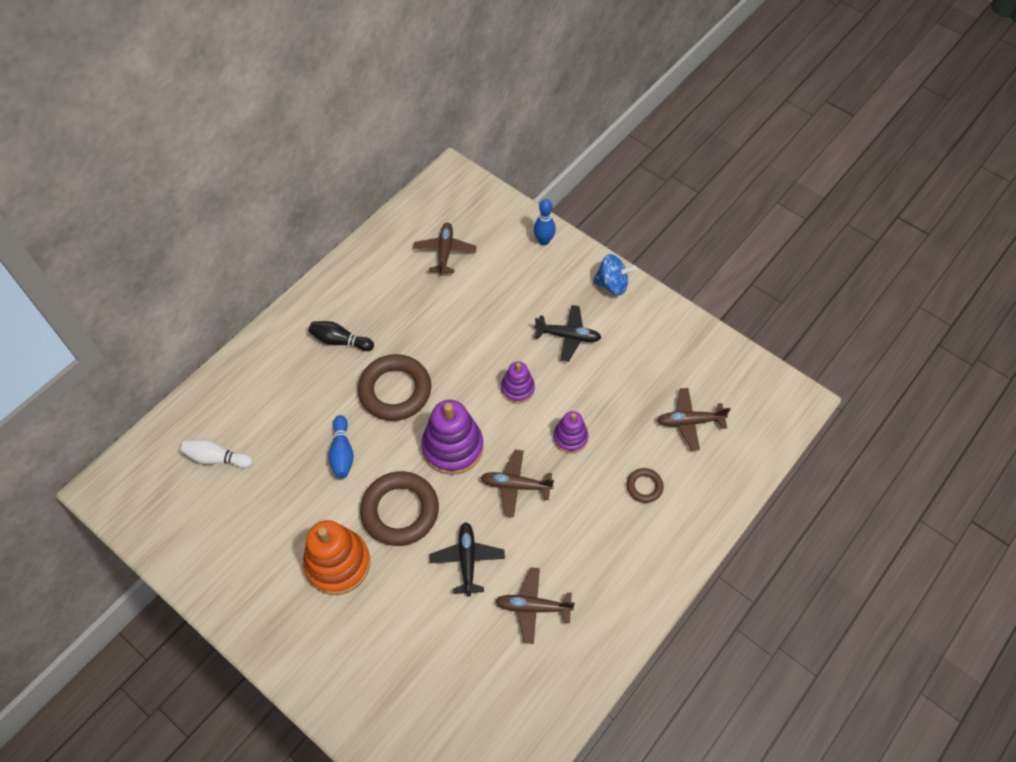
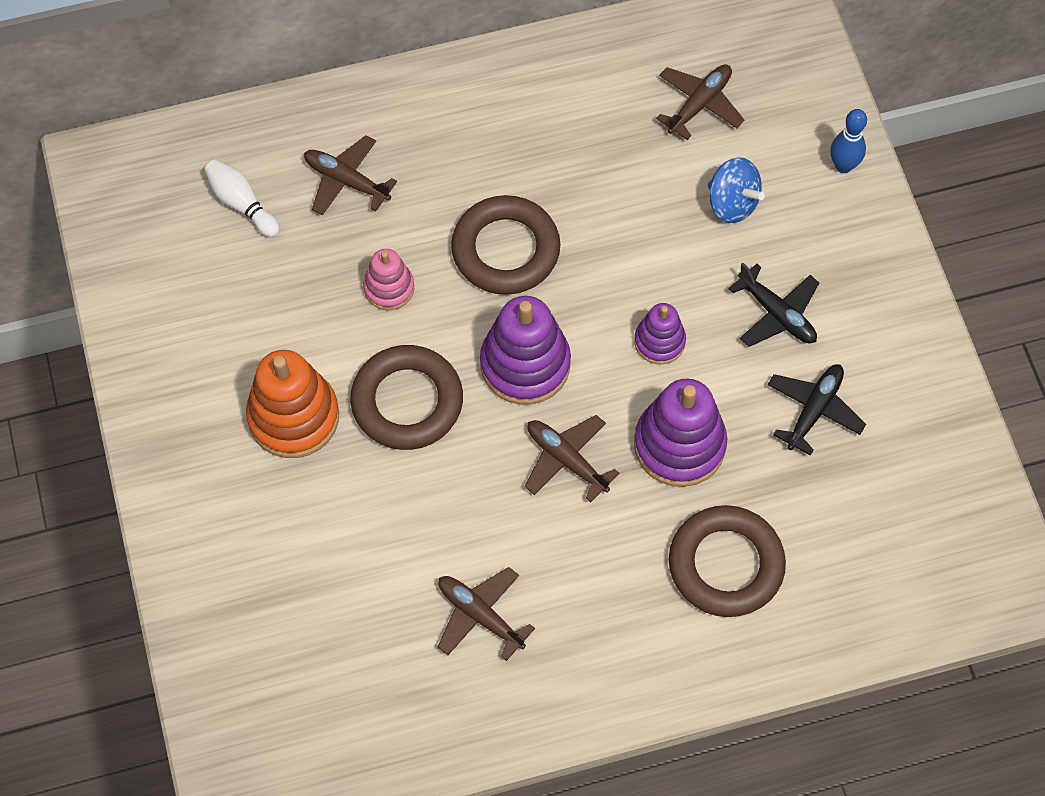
camera: 35 degrees right, 5 degrees up
(340, 341) = (483, 145): black bowling pin -> none
(342, 453) = (389, 288): blue bowling pin -> pink stacking toy
(467, 560) = (444, 511): black plane -> black plane (814, 410)
(570, 437) = (679, 445): purple stacking toy -> purple stacking toy, size x1.75
(612, 284) = (890, 280): blue spinning top -> blue spinning top (732, 203)
(644, 487) = (726, 565): brown ring -> brown ring, size x2.09
(689, 421) = (850, 522): brown plane -> brown plane (346, 181)

